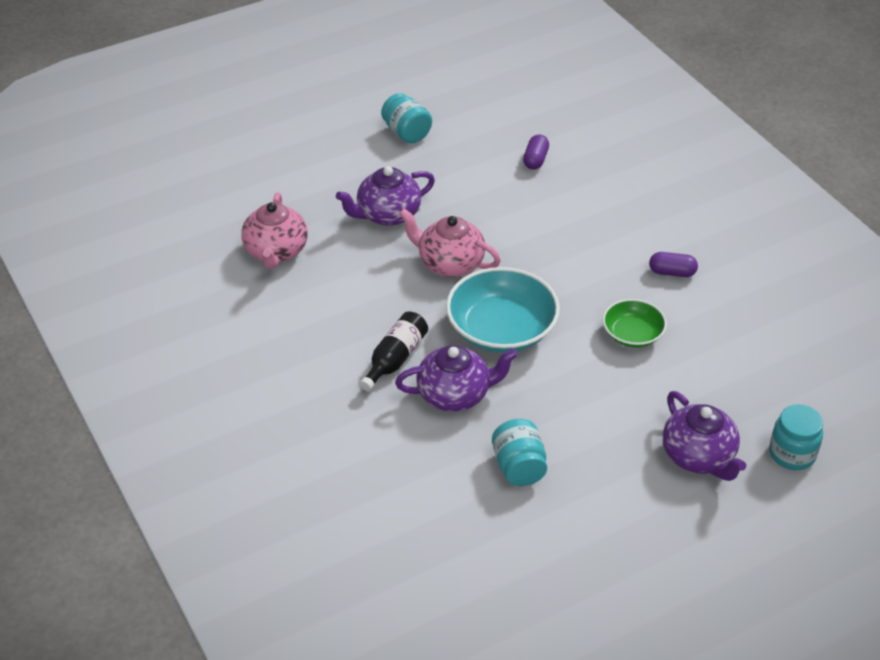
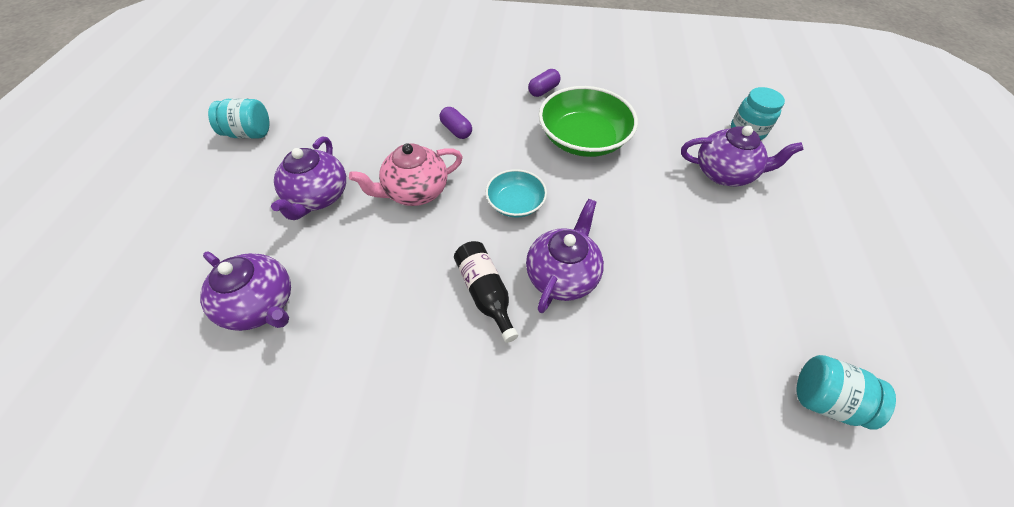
camera: 55 degrees left, 10 degrees up
(276, 252) = (261, 305): pink teapot -> purple teapot
(501, 329) = (515, 203): turquoise bowl -> turquoise bowl, size x0.56
(519, 467) = (674, 280): turquoise jar -> turquoise jar (825, 400)
(535, 160) = (369, 88): purple capsule -> purple capsule (456, 130)
(632, 334) = (583, 139): green bowl -> green bowl, size x1.77

